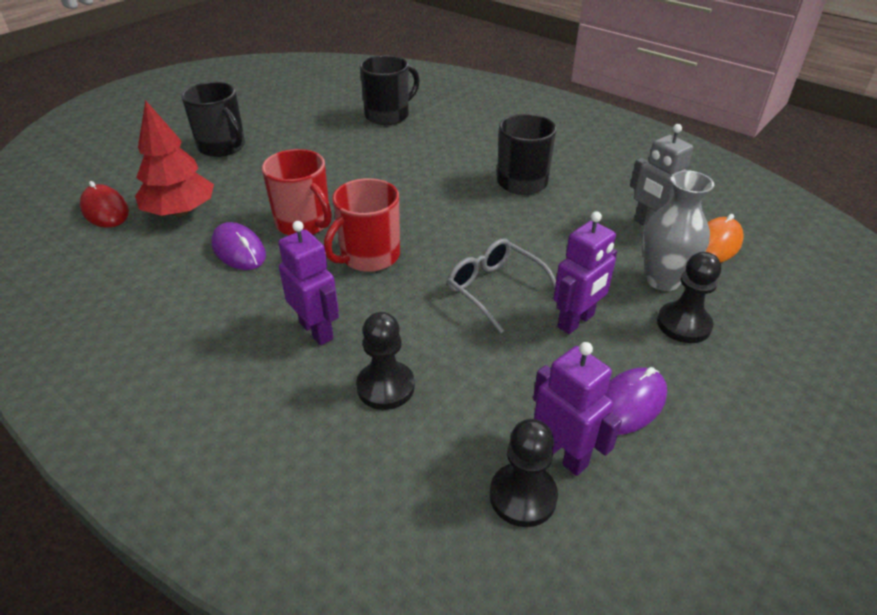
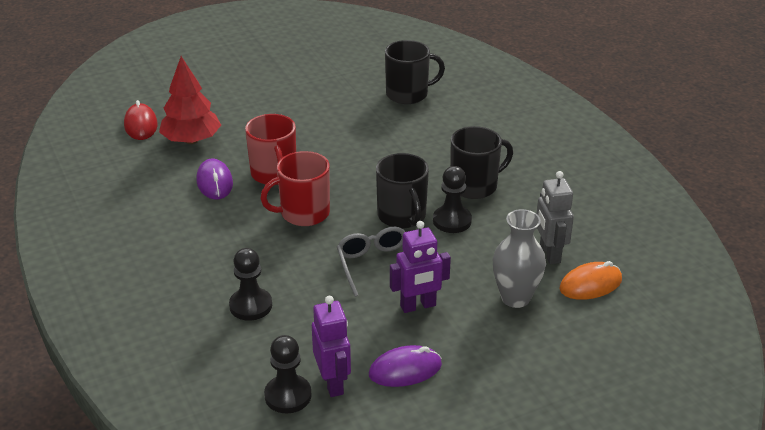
camera: 25 degrees right, 5 degrees down
(222, 147) = (253, 91): black mug -> black mug (402, 216)
(317, 330) = (231, 255): purple robot -> none
(683, 324) = (499, 334): black pawn -> black pawn (452, 221)

